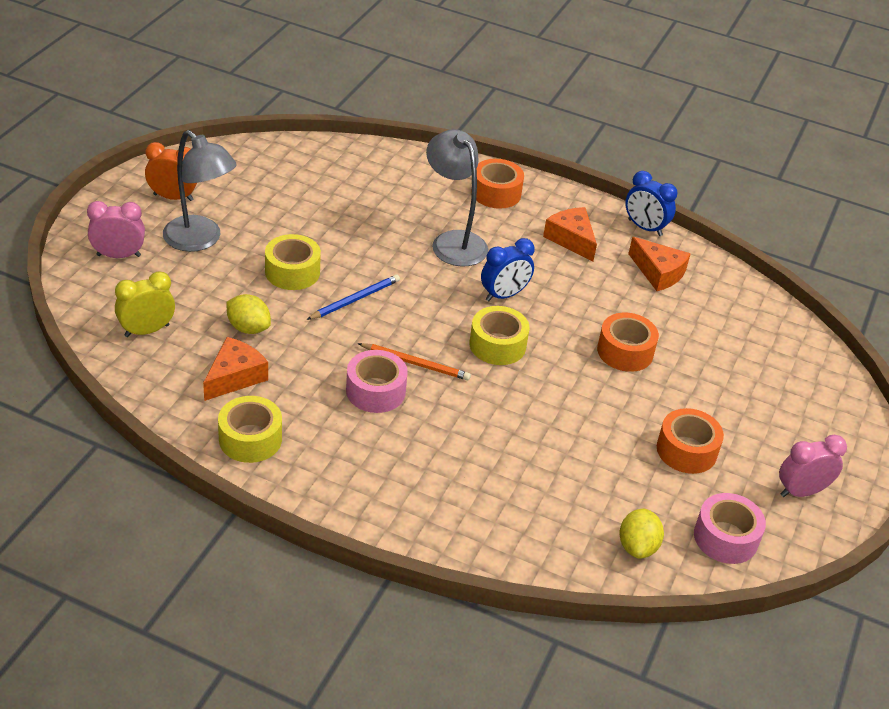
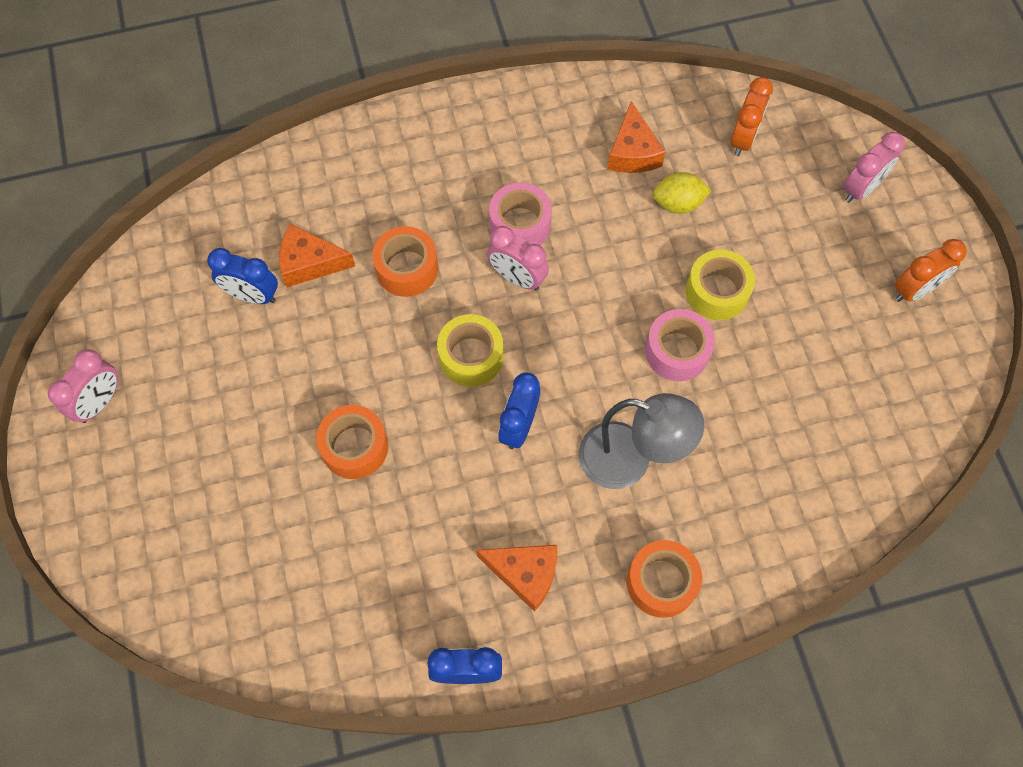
camera: 145 degrees right, 25 degrees up
(147, 330) = (743, 139): yellow clock -> orange clock
(200, 240) = (828, 260): grey lamp -> none
(250, 439) = (561, 112): yellow tape -> none
(355, 299) = (634, 306): blue pencil -> none
(415, 363) = (517, 278): orange pencil -> pink clock
(628, 482) = (252, 295): none -> blue clock
(637, 546) = (207, 241): yellow lemon -> none
(658, 272) = (400, 600): orange cheese -> orange cheese (310, 263)
(686, 450) = (225, 369): orange tape -> orange tape (407, 268)
(725, 538) = (141, 302): pink tape -> pink tape (677, 351)

